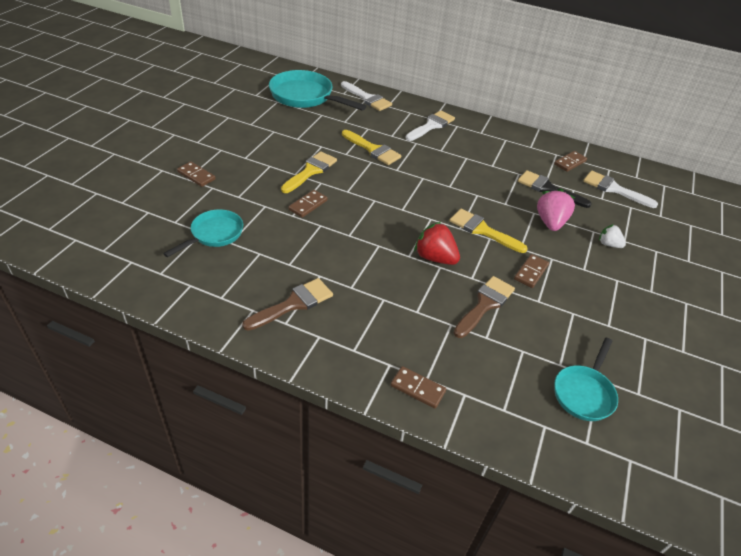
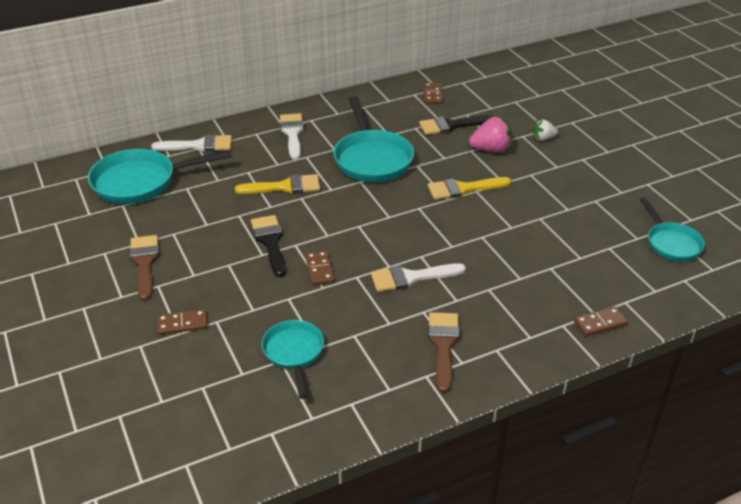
camera: 45 degrees left, 5 degrees down
(310, 171) = (270, 242): yellow brush -> black brush
(435, 258) = (469, 233): red strawberry -> none
(454, 171) = (372, 159): none -> turquoise pan
(485, 304) = (546, 238): brown brush -> brown brush (144, 263)
(531, 272) = (535, 194): brown domino -> none
(550, 222) = (491, 149): pink strawberry -> pink strawberry turned 120 degrees clockwise
(614, 189) = (487, 95): white brush -> white brush (411, 278)

